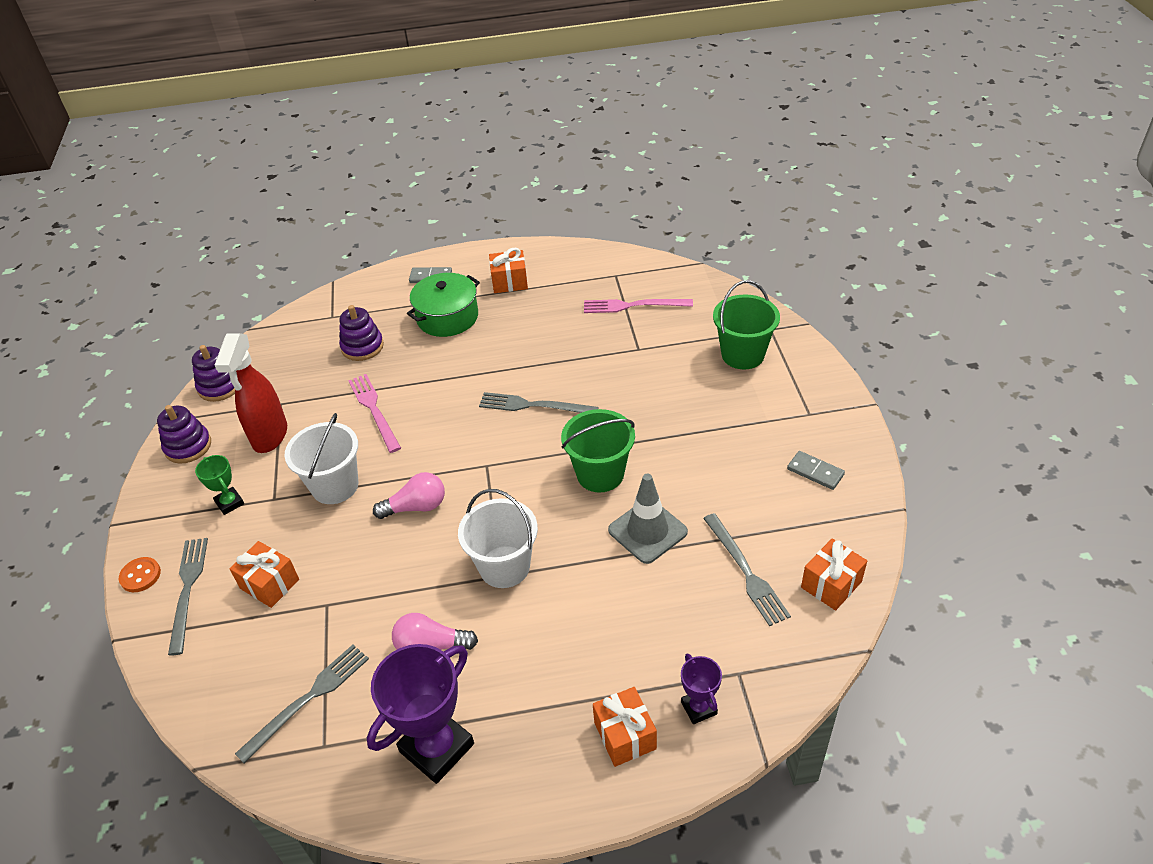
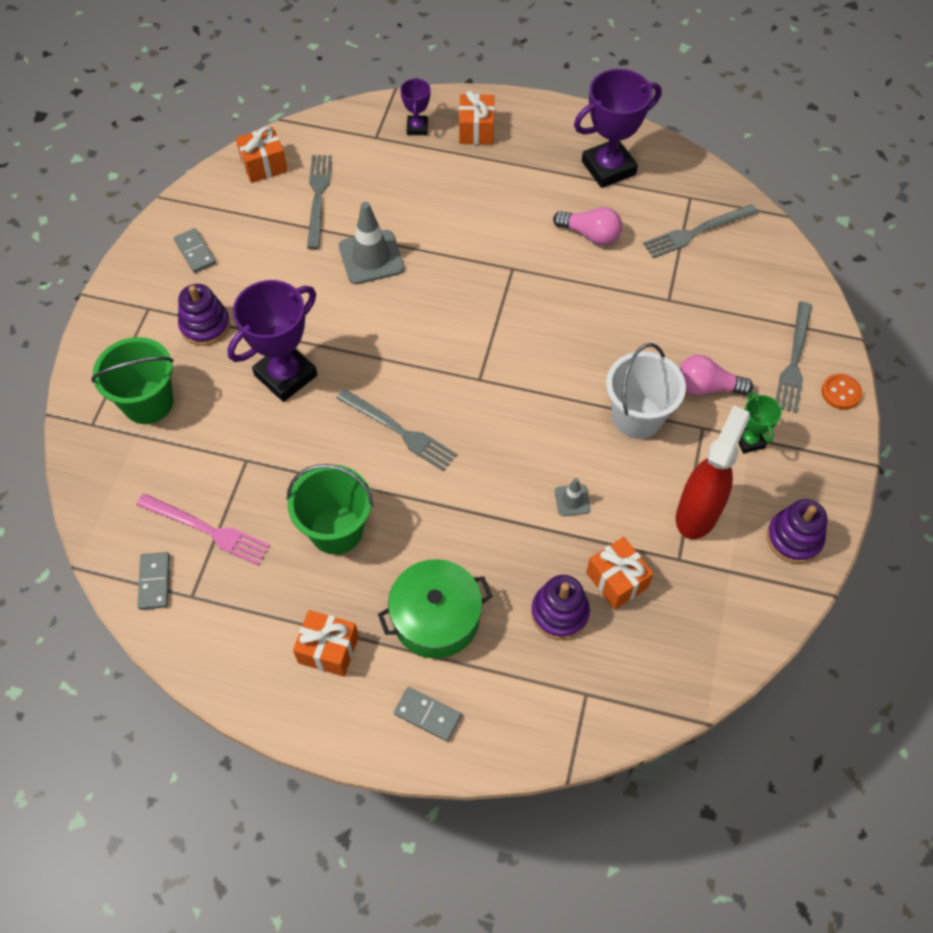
camera: 160 degrees left, 15 degrees up
(220, 386) = (752, 623): purple stacking toy -> purple stacking toy (205, 325)
(269, 584) = (717, 337): orange gift -> orange gift (616, 580)
(374, 410) = (572, 500): pink fork -> grey traffic cone
(416, 507) = (563, 361): pink light bulb -> pink light bulb (706, 387)
(504, 567) = (506, 274): white bucket -> none
(600, 474) = (378, 325): green bucket -> green bucket (336, 530)
(645, 273) = (154, 582): none -> grey domino
(652, 409) = (286, 375): none -> purple trophy

